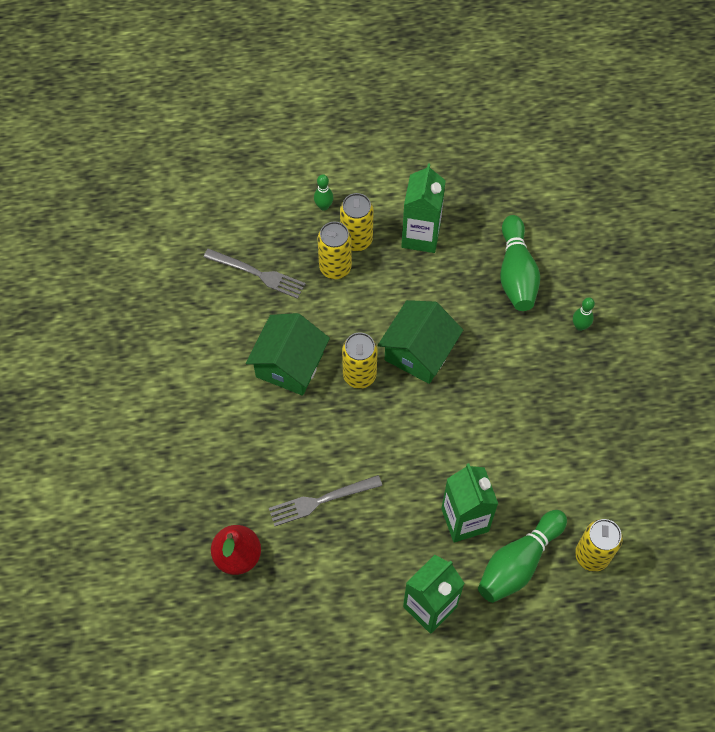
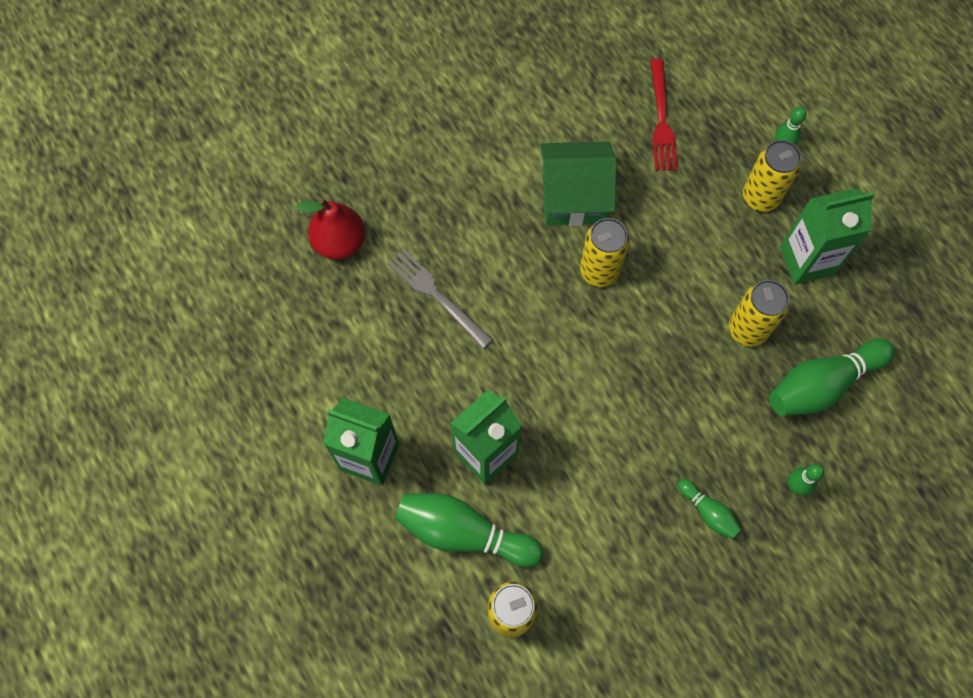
camera: 65 degrees right, 5 degrees up
(258, 274) = (661, 119): grey fork -> red fork
(335, 267) = (714, 190): yellow can -> yellow can (747, 329)
(419, 352) = (660, 320): green house -> none
(574, 390) = (708, 512): none -> green bowling pin

